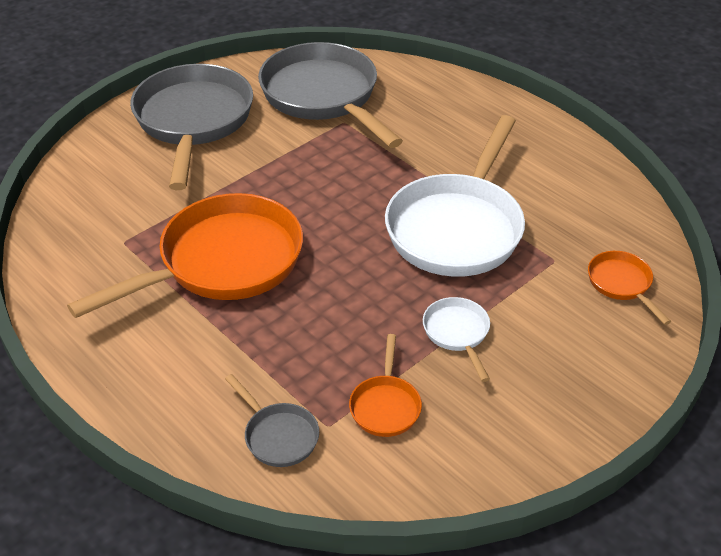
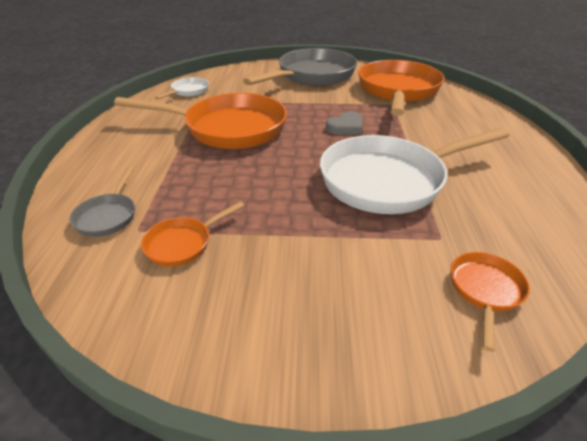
camera: 45 degrees right, 5 degrees down
(323, 97) = (398, 91): grey pan -> orange pan
(340, 184) = (346, 127): none -> grey heart
(457, 333) = (295, 235): white pan -> white pan (188, 91)

